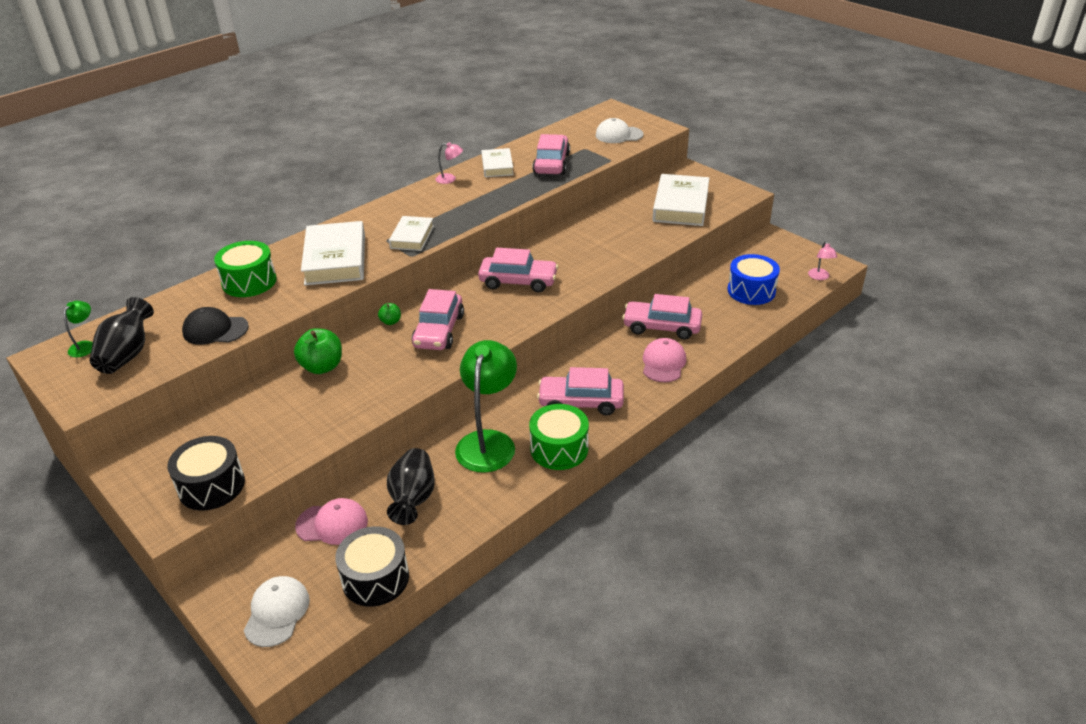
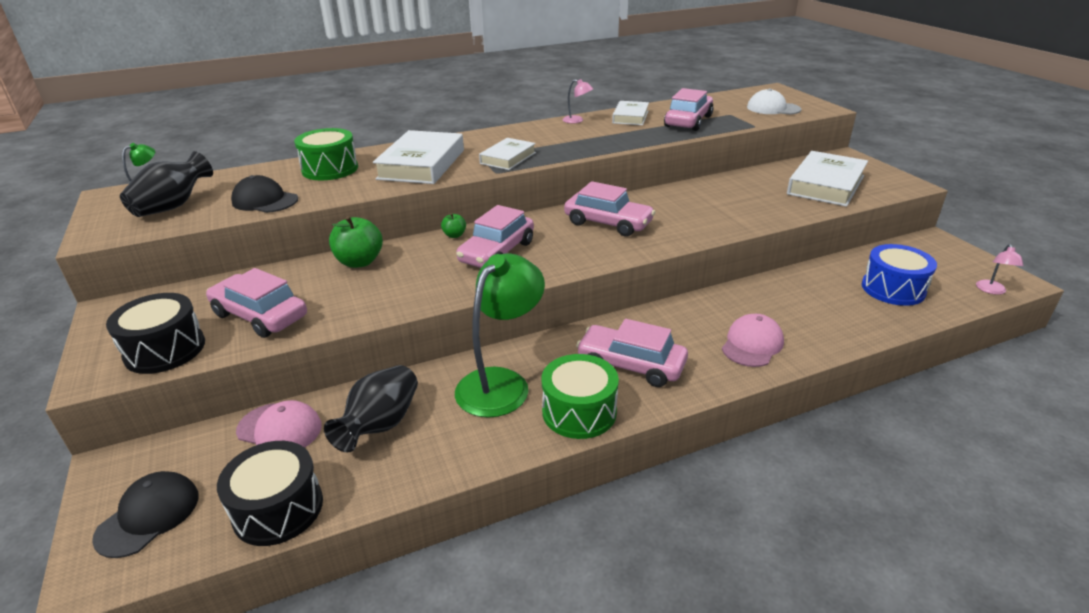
camera: 20 degrees right, 5 degrees down
(277, 612) = (148, 516): white cap -> black cap
(662, 327) = (764, 305): pink car -> pink car (260, 316)

